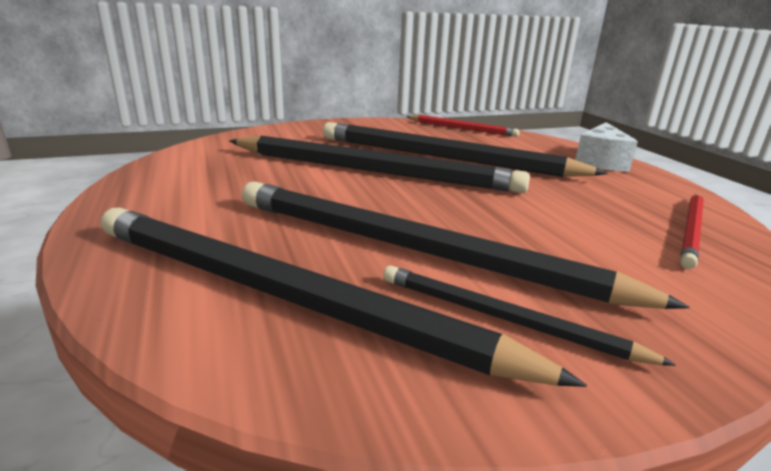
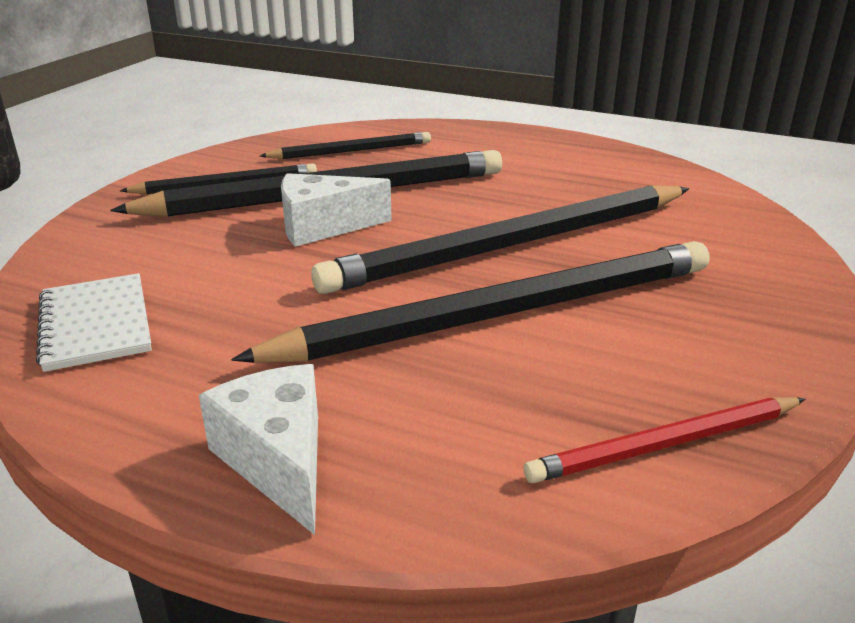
camera: 135 degrees right, 5 degrees up
(284, 296) = (350, 151): black pencil -> black pencil, size x0.51
(465, 225) = (323, 227): none -> white cheese
(691, 230) = (96, 324): red pencil -> white notebook

